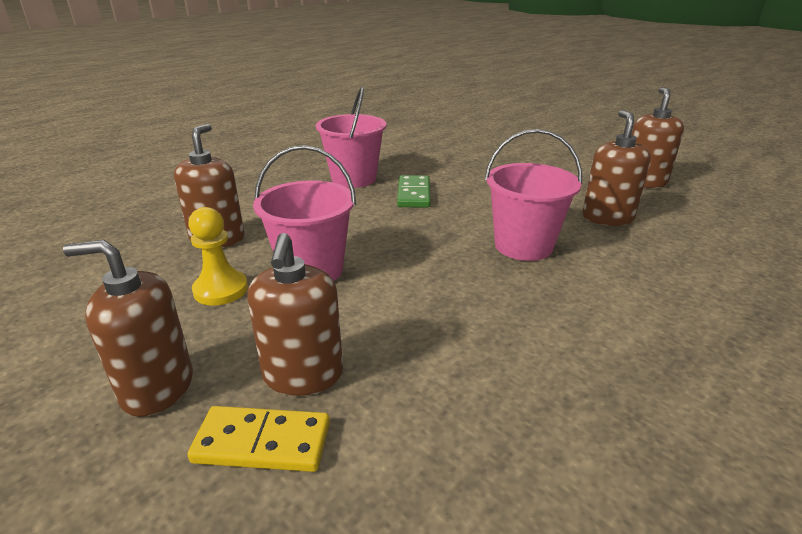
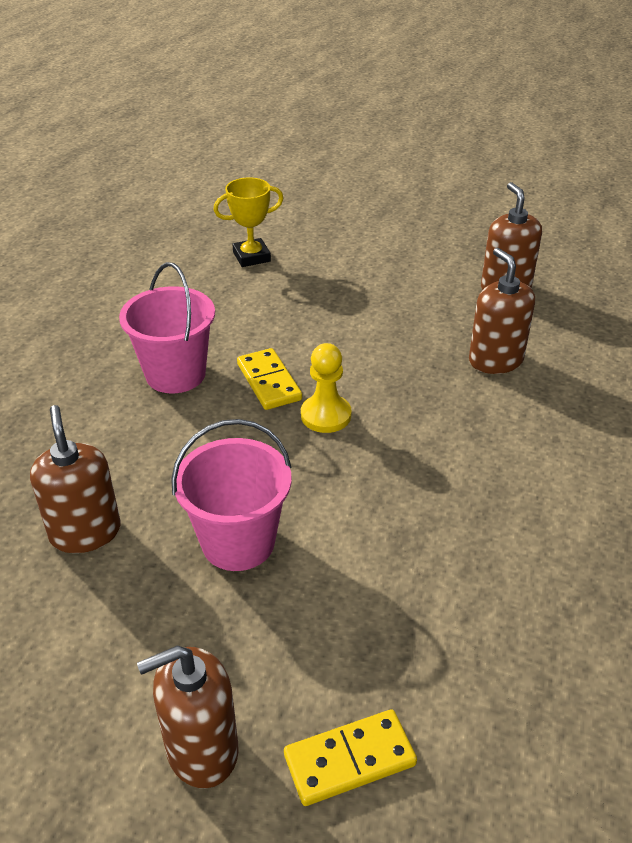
camera: 25 degrees left, 10 degrees up
(221, 290) = (158, 606): yellow pawn -> yellow pawn (326, 415)
(303, 375) = (331, 677): brown soap dispenser -> none
(414, 194) = (269, 382): green domino -> yellow domino
(455, 138) = (251, 257): none -> yellow trophy
(523, 246) = (435, 431): pink bucket -> none

